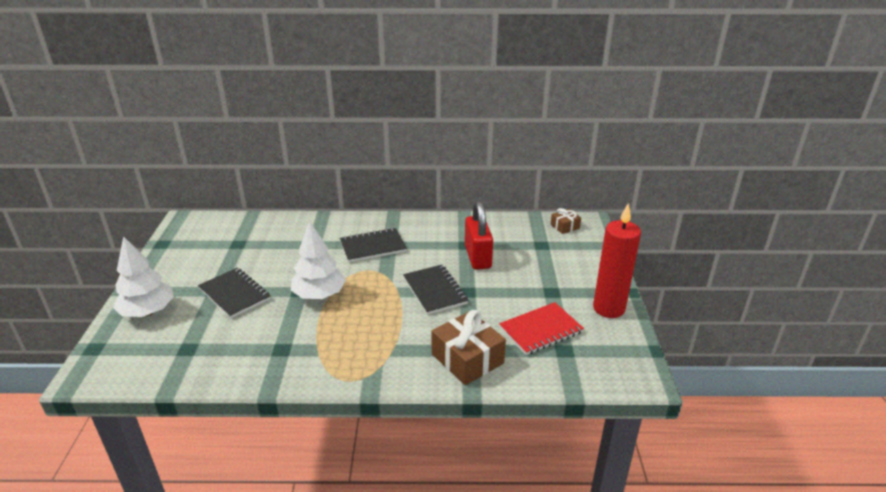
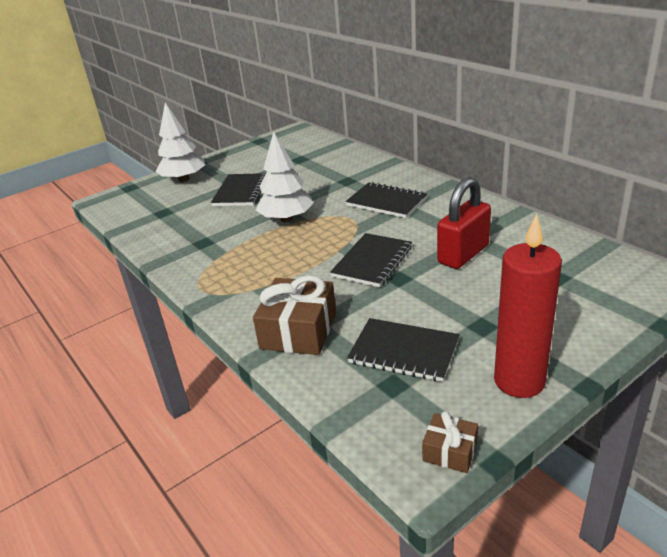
camera: 55 degrees right, 0 degrees up
(540, 330) = (404, 352): red notebook -> black notebook
(565, 226) = (624, 273): brown gift -> brown gift (450, 451)

